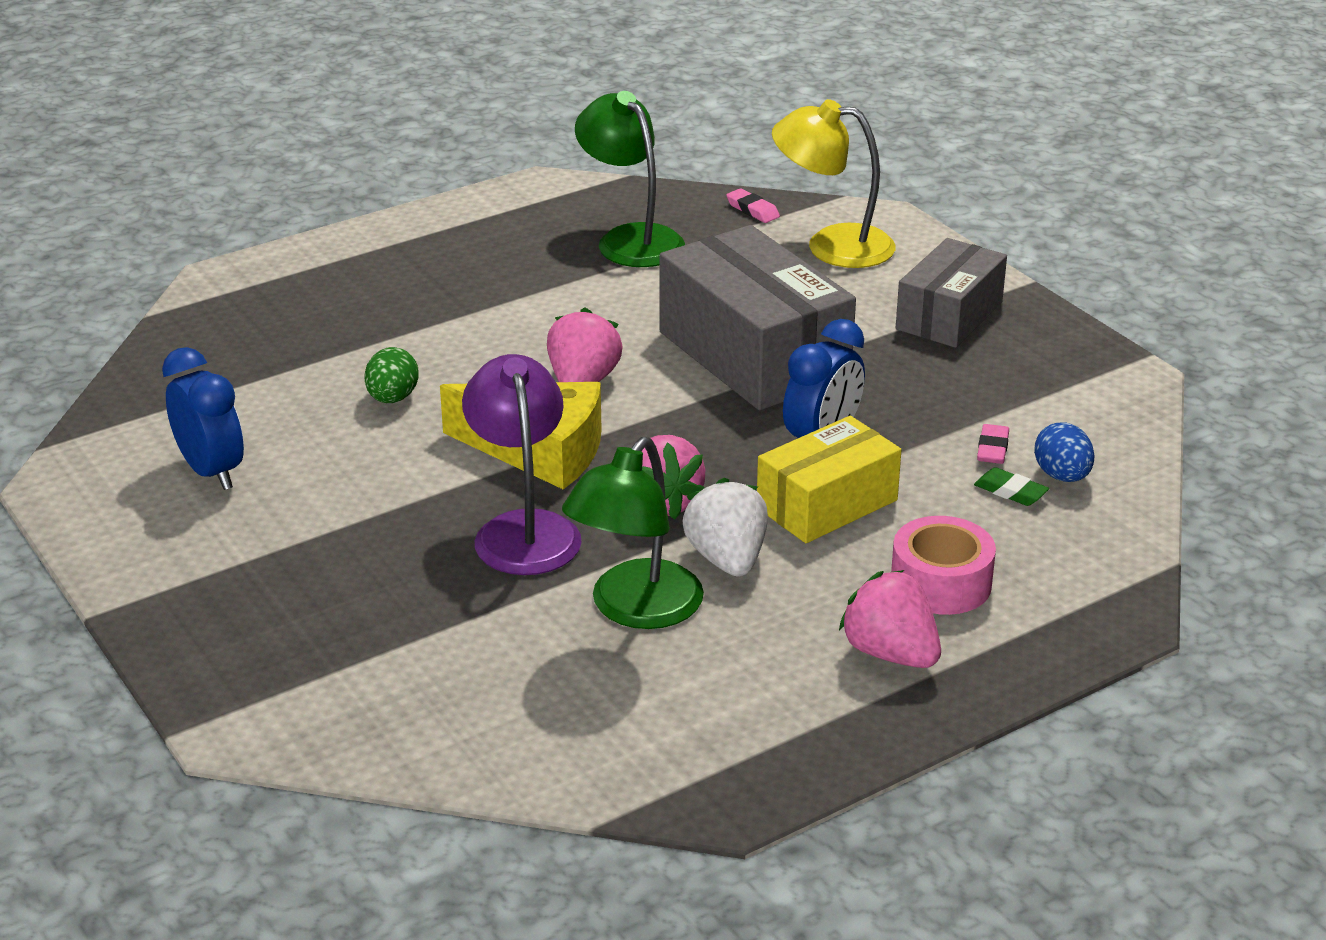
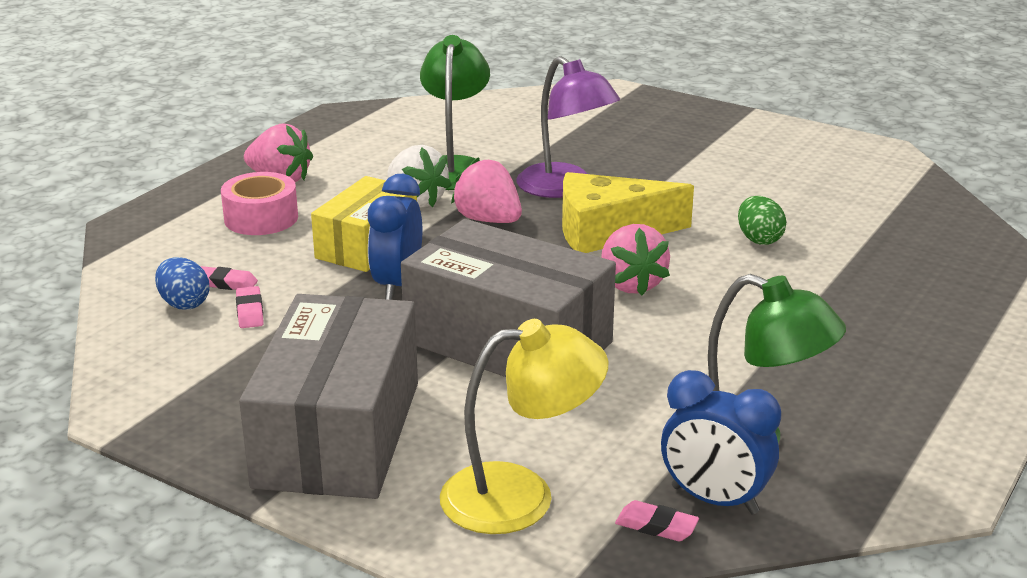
camera: 155 degrees right, 5 degrees down
(211, 472) = (805, 173): blue clock -> blue clock (714, 500)
(949, 316) = (338, 434): grey box -> grey box, size x1.62
(1010, 492) = (225, 283): green eraser -> pink eraser

